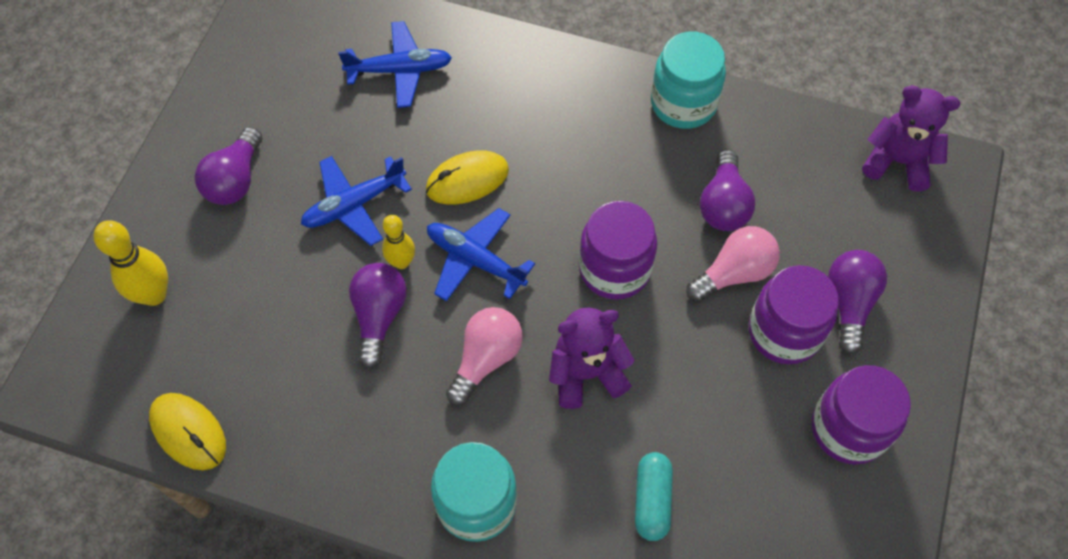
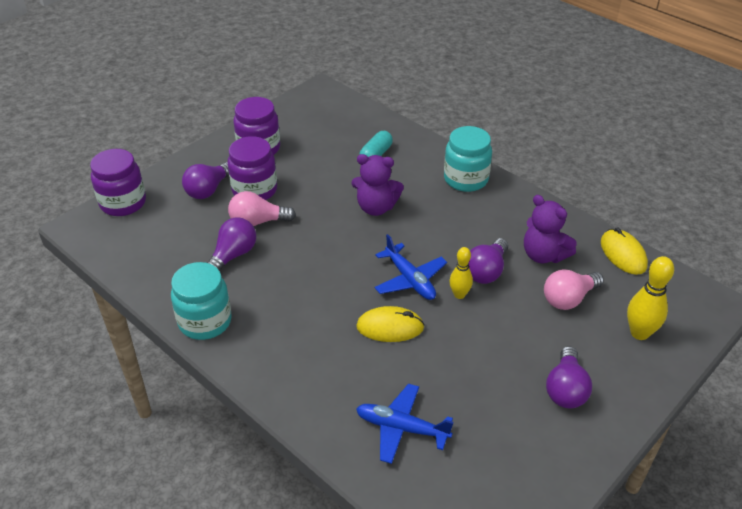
camera: 155 degrees left, 20 degrees down
(235, 180) = (565, 389): purple light bulb -> purple light bulb turned 150 degrees clockwise
(354, 205) = (479, 340): blue plane -> none
(486, 359) = (430, 231): pink light bulb -> pink light bulb (569, 299)
(614, 269) = (326, 246): purple jar -> purple jar (123, 203)
(897, 161) = (107, 240): purple teddy bear -> purple teddy bear (543, 255)

